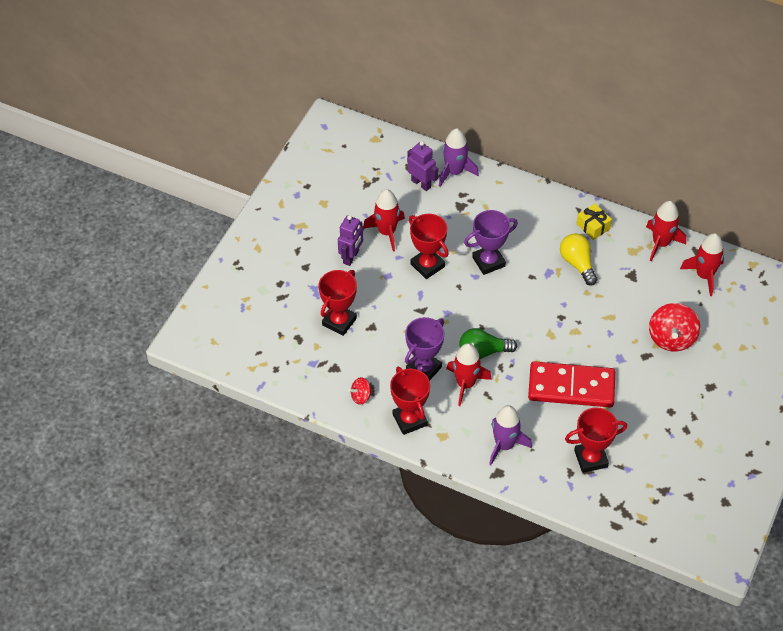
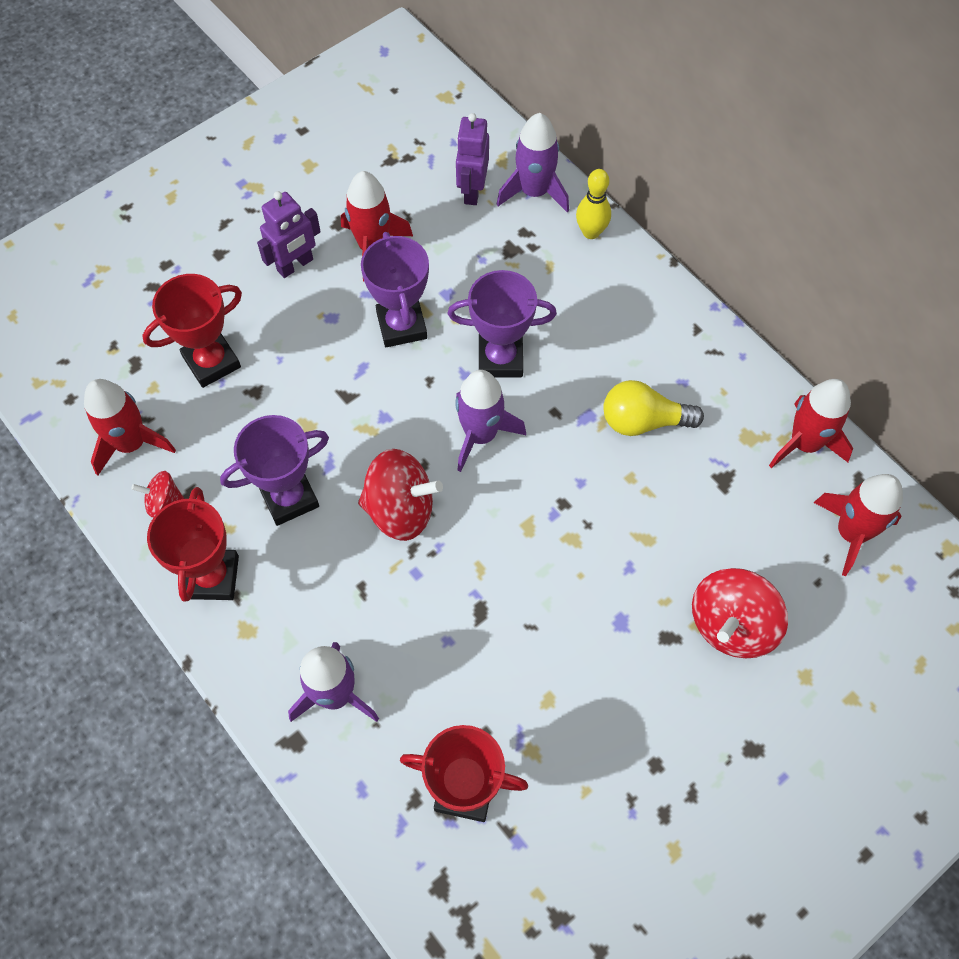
camera: 25 degrees right, 10 degrees up
(421, 183) = (472, 191): purple robot -> purple robot turned 150 degrees counterclockwise
(427, 265) = (401, 325): red trophy -> purple trophy
(465, 384) = (338, 554): red rocket -> red rocket (131, 443)
(483, 352) = (400, 509): green light bulb -> red spinning top
(497, 181) = (591, 232): none -> yellow bowling pin
(501, 301) = (480, 434): none -> purple rocket
(571, 387) = (507, 638): red domino -> none
(577, 264) = (643, 421): yellow light bulb -> yellow light bulb turned 90 degrees counterclockwise
(593, 226) = (705, 367): yellow gift -> none

